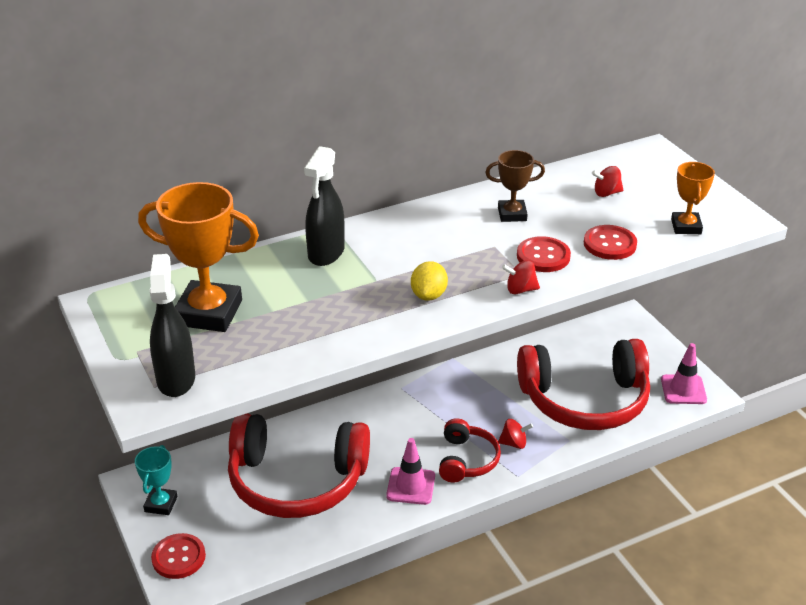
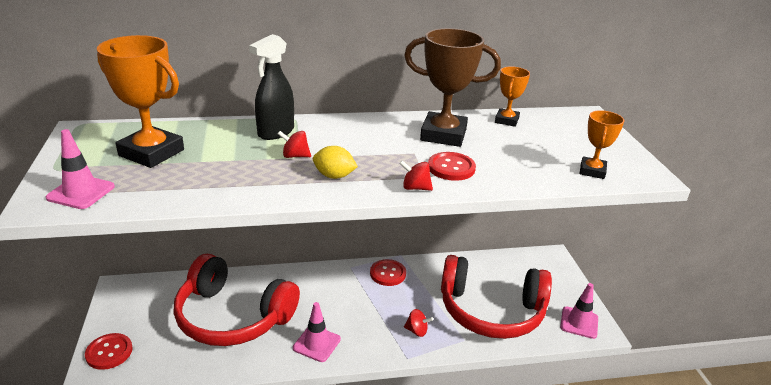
camera: 15 degrees right, 5 degrees down
(161, 504) = (125, 308): turquoise trophy -> none
(176, 379) = (81, 192): black spray bottle -> pink traffic cone
(429, 295) = (334, 176): yellow lemon -> yellow lemon turned 75 degrees clockwise
(467, 460) = (372, 334): red headphones -> none
(512, 214) = (443, 135): brown trophy -> brown trophy, size x1.83
(570, 178) = (506, 120): none -> orange trophy
(606, 193) = (532, 135): red spinning top -> red spinning top (295, 156)
(610, 244) = (515, 170): red button -> red button (388, 273)

